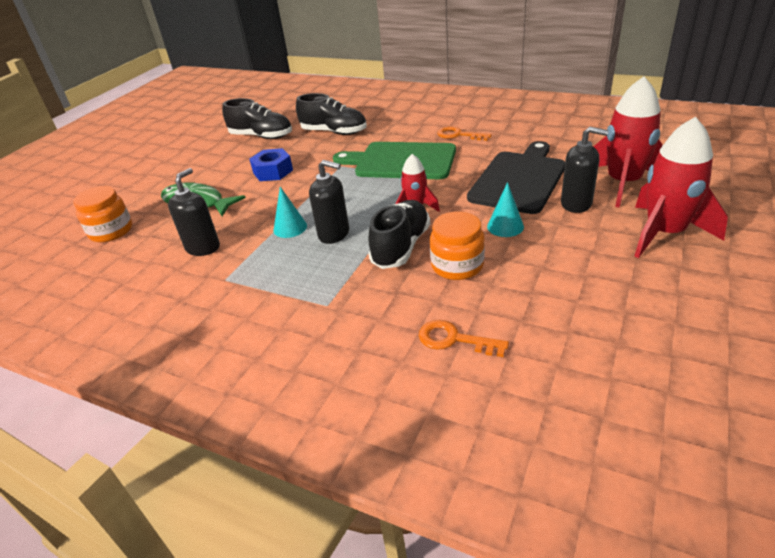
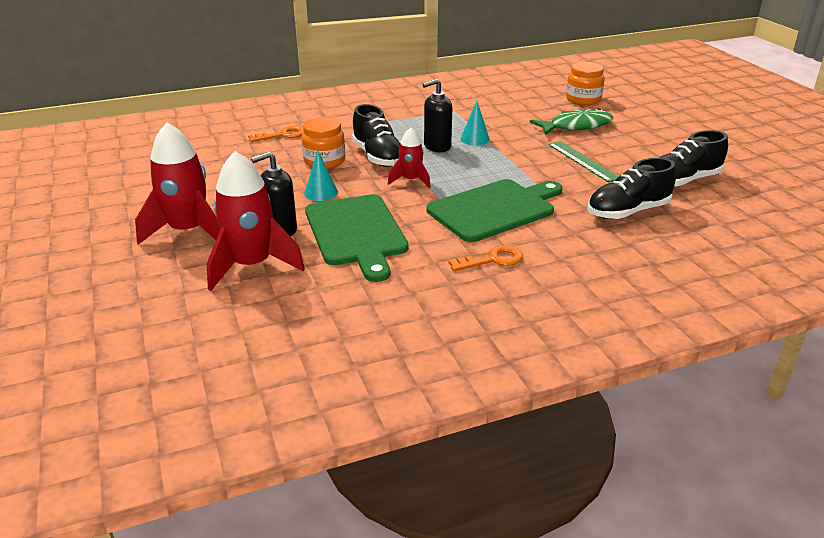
camera: 130 degrees right, 5 degrees down
(203, 247) = (504, 114): black soap dispenser -> none
(273, 171) = (583, 161): blue nut -> green ruler
(519, 179) = (356, 233): black cutting board -> green cutting board

